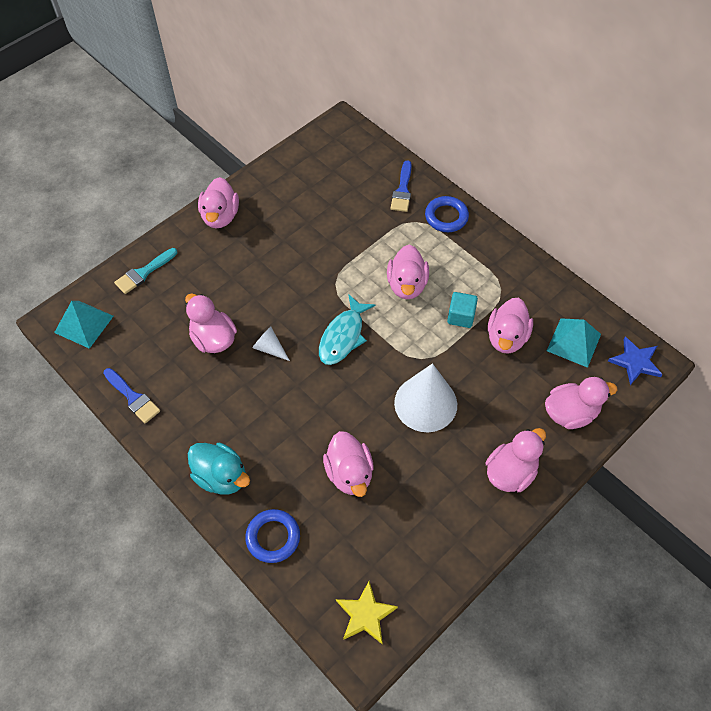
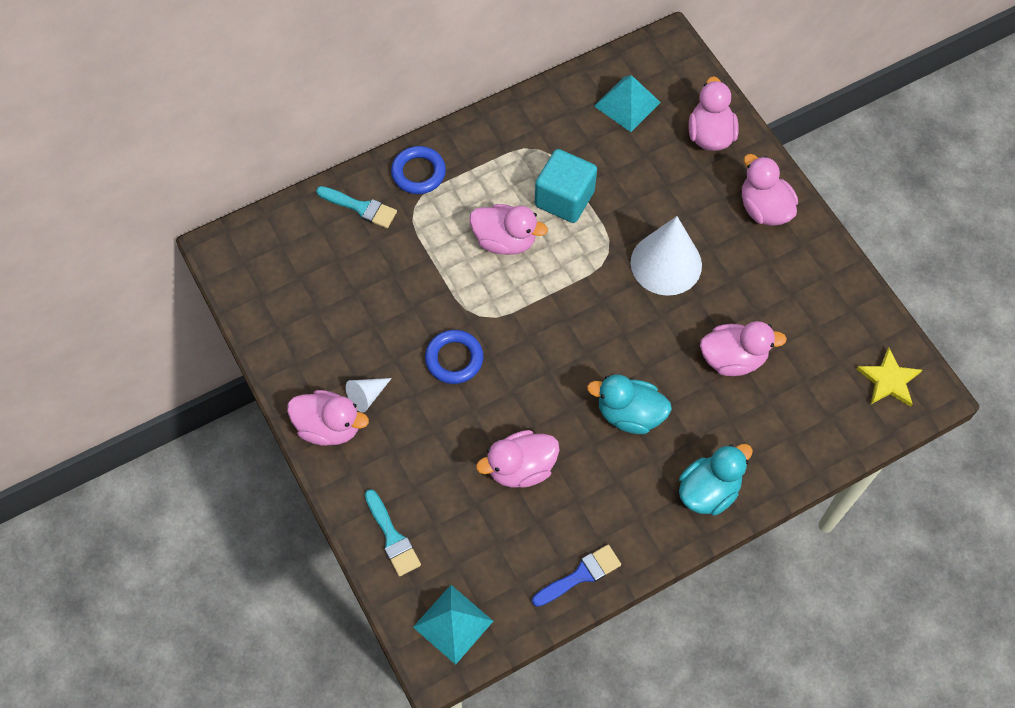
camera: 75 degrees left, 5 degrees up
(269, 348) = (552, 407): white cone -> white cone (367, 396)
(273, 537) = (791, 450): blue ring -> blue ring (454, 359)
(277, 404) = (629, 414): none -> turquoise duck
(343, 336) = (557, 324): turquoise fish -> none
(402, 190) = (360, 208): blue brush -> turquoise brush
(460, 316) = (564, 198): turquoise cube -> turquoise cube, size x1.62
(506, 337) = (604, 163): pink duck -> none
(635, 362) = (665, 59): blue star -> none

